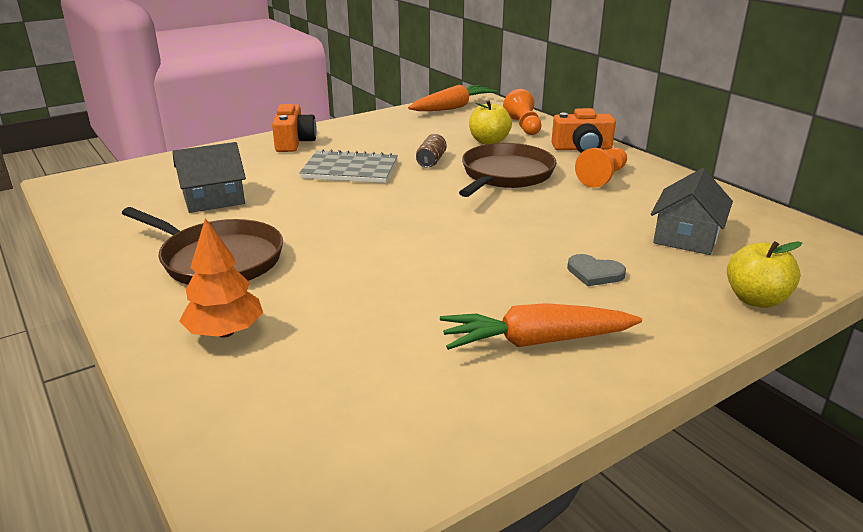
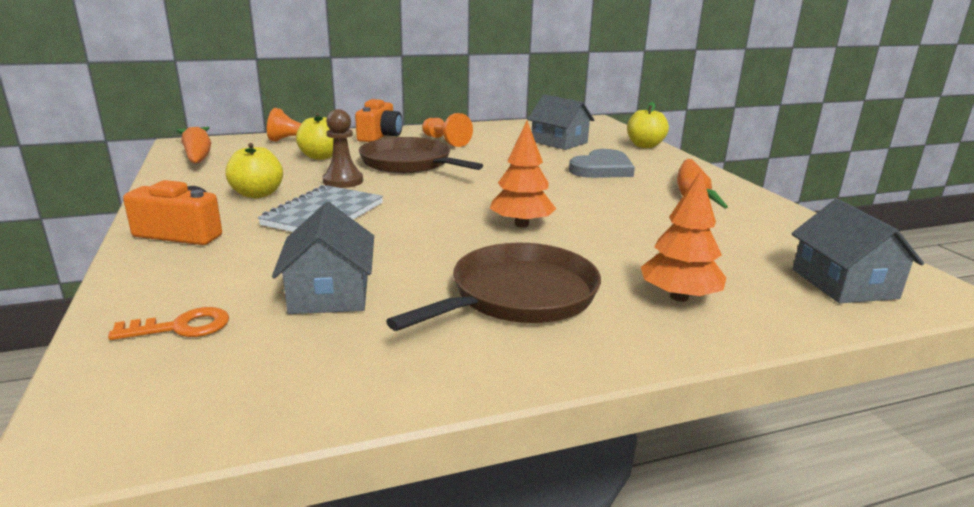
camera: 75 degrees left, 5 degrees down
(167, 174) = (181, 327): none -> orange key
(277, 448) = (843, 283): none -> grey house
(369, 245) = (521, 224): none -> orange tree
(379, 143) = (257, 194): none -> yellow apple
(431, 161) = (343, 181): brown can -> brown pawn
(594, 273) = (602, 169): grey heart -> grey heart, size x1.71

